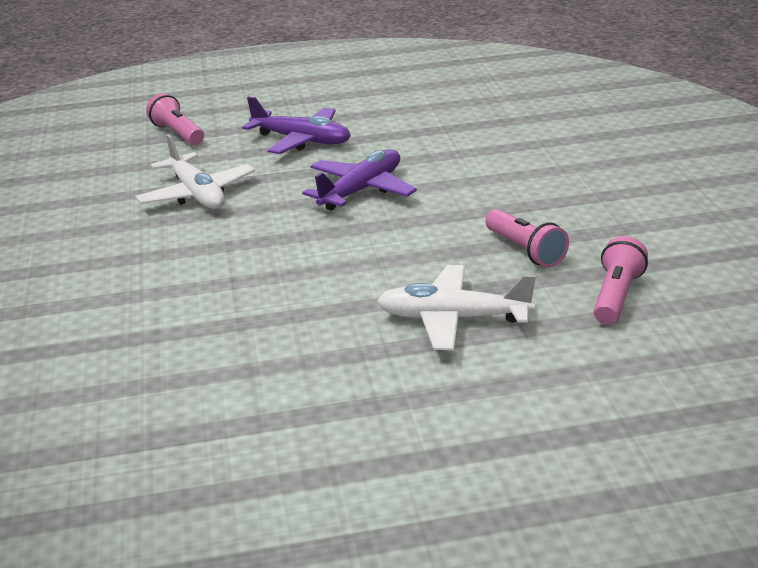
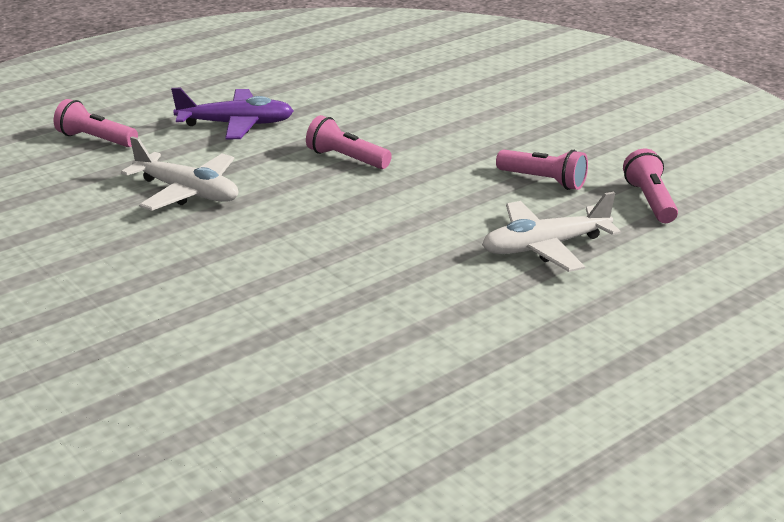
camera: 30 degrees left, 0 degrees up
(361, 190) = (346, 159): purple plane -> pink flashlight

